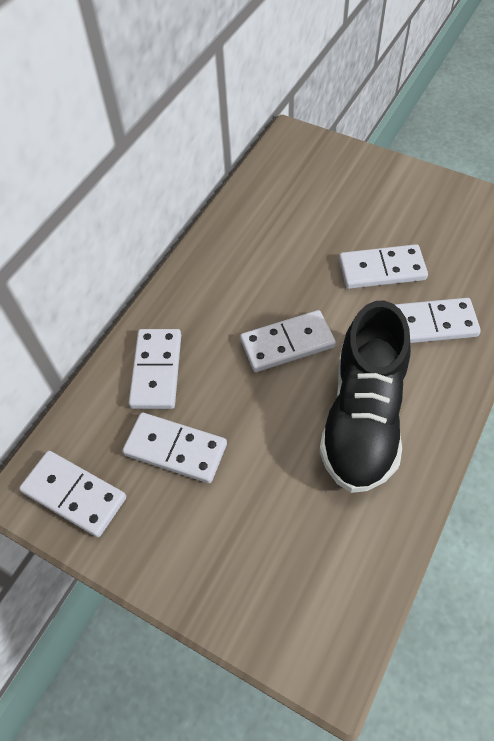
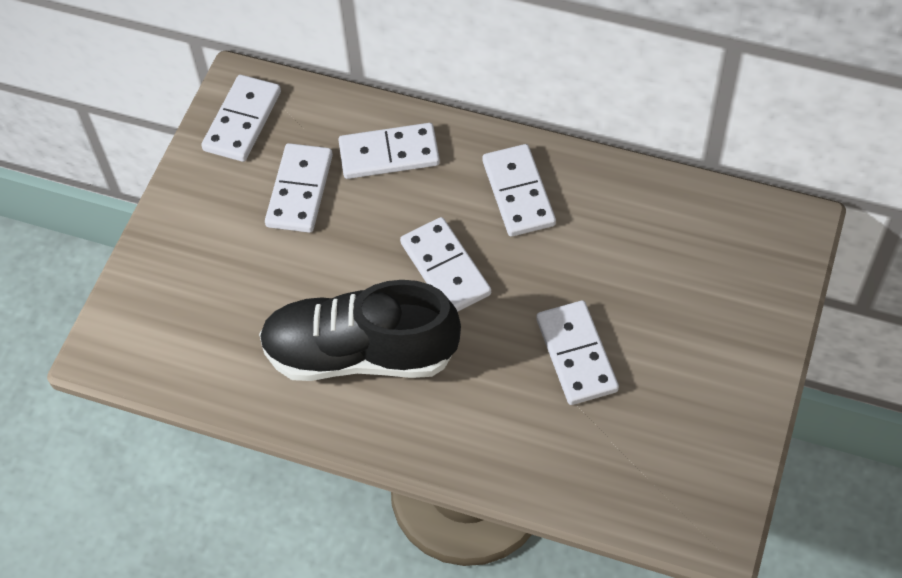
camera: 80 degrees right, 0 degrees up
(430, 324) = (501, 414): white domino -> white domino (518, 193)

